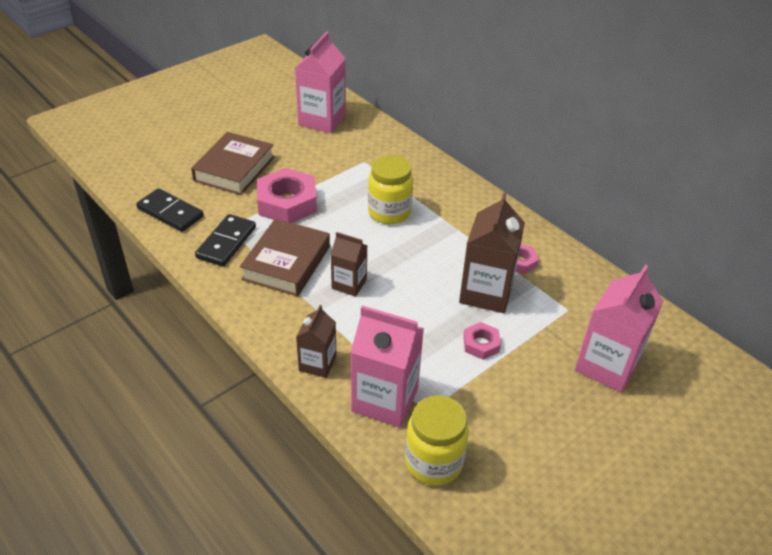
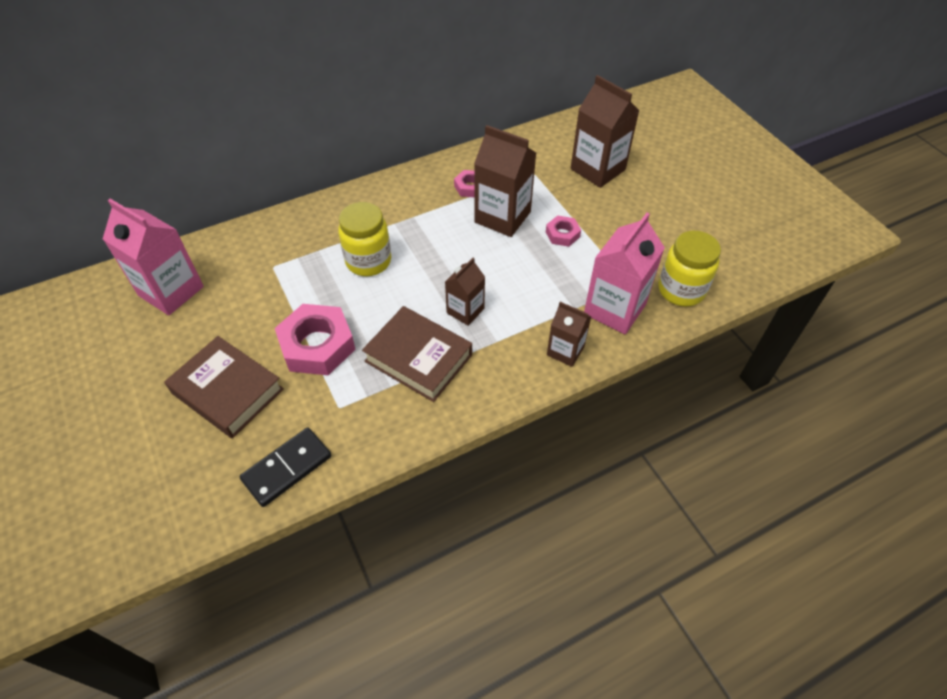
camera: 75 degrees left, 10 degrees up
(226, 242) = (366, 411): black domino -> none
(607, 365) = (597, 169): pink carton -> brown carton

